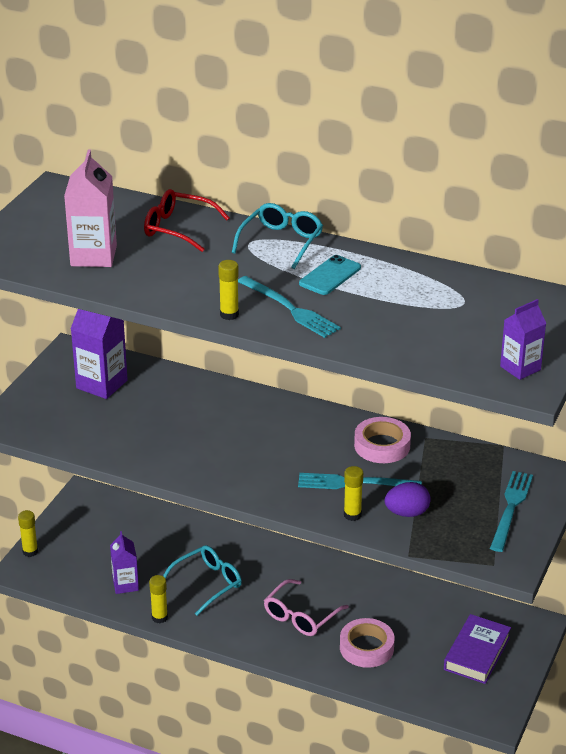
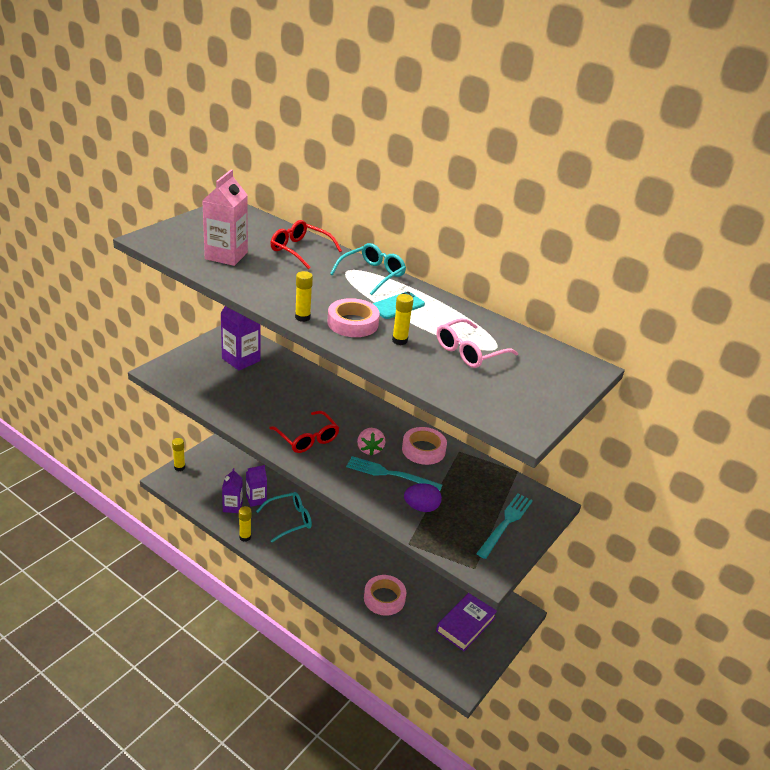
camera: 10 degrees right, 0 degrees up
(235, 464) = (307, 438): none -> red glasses
(290, 309) = (352, 323): turquoise fork -> pink tape
(301, 616) = (345, 561): pink glasses -> pink glasses (469, 352)
(317, 459) = (369, 449): none -> pink strawberry
(352, 515) = (378, 499): yellow glue stick -> yellow glue stick (399, 340)
(520, 368) = (522, 411): purple carton -> purple carton (256, 499)

